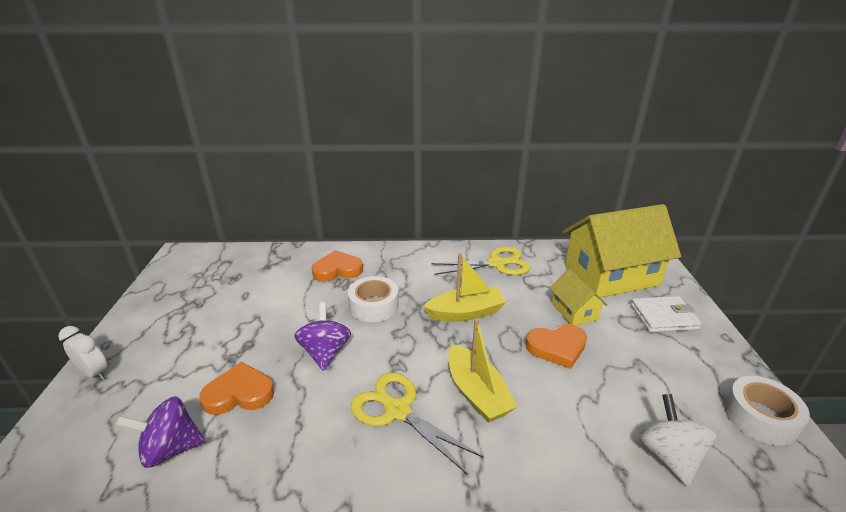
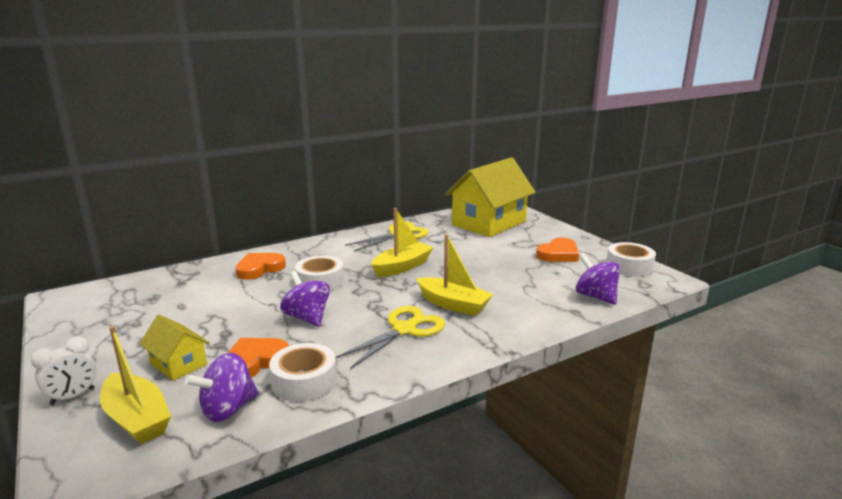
camera: 30 degrees left, 10 degrees down
(95, 373) = (73, 396): white clock -> white clock turned 135 degrees clockwise
(107, 423) = (137, 419): none -> yellow boat
(254, 443) = (304, 381): none -> white tape
(398, 411) = (404, 330): yellow scissors -> yellow scissors turned 120 degrees clockwise
(557, 347) = (486, 268): orange heart -> orange heart (558, 254)
(574, 311) = (481, 247): yellow house -> yellow house (178, 364)
(663, 317) = (540, 236): white wallet -> none
(669, 456) = (595, 297): white spinning top -> purple spinning top

